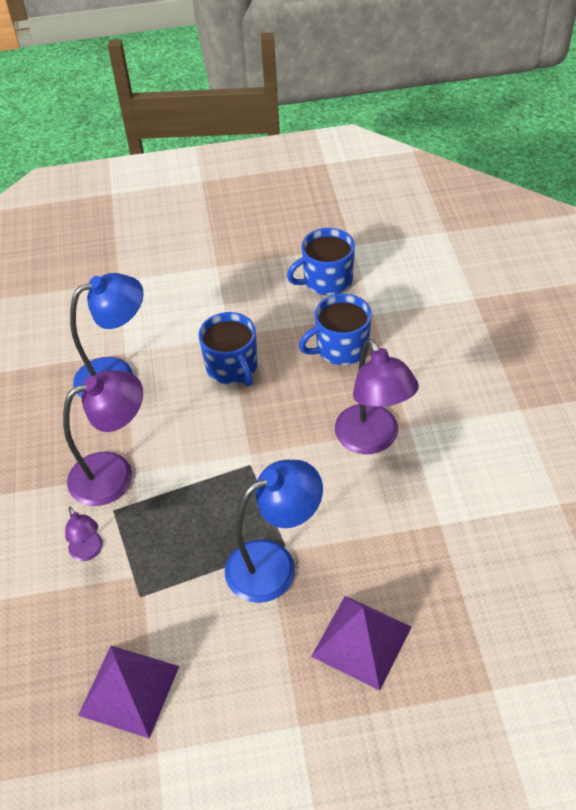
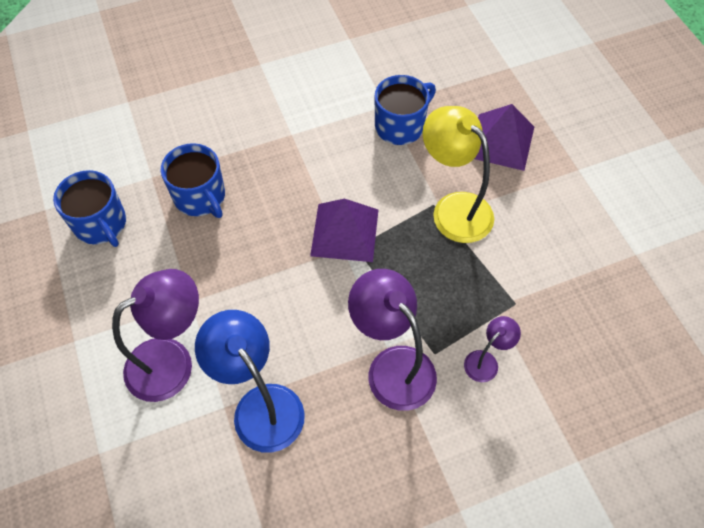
camera: 105 degrees left, 10 degrees up
(129, 690) = (599, 287): purple pyramid -> purple pyramid (345, 232)
(232, 367) = (235, 288): blue mug -> blue mug (400, 126)
(274, 564) = (453, 208): blue lamp -> yellow lamp
(372, 440) = (310, 158): purple lamp -> purple lamp (172, 361)

